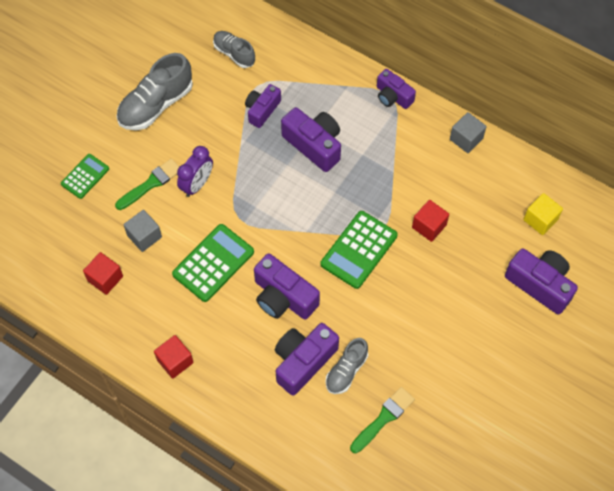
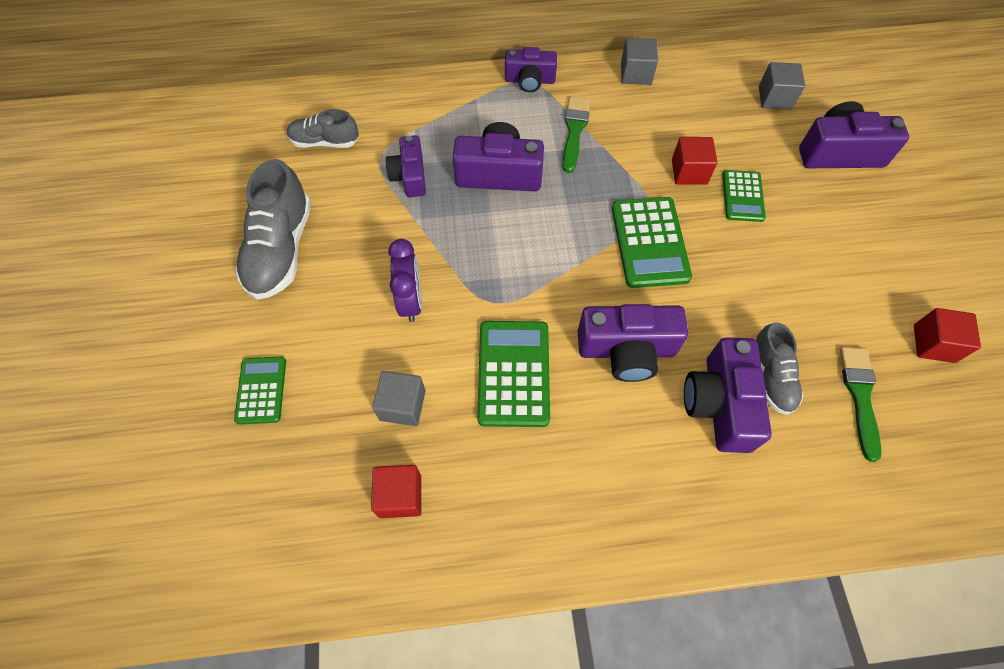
camera: 40 degrees left, 0 degrees up
(151, 184) = (354, 339): green brush -> green brush (574, 130)
(175, 361) = (583, 527): red cube -> red cube (933, 343)
(445, 265) = (742, 196): none -> green calculator
(540, 220) = (775, 98): yellow cube -> grey cube

